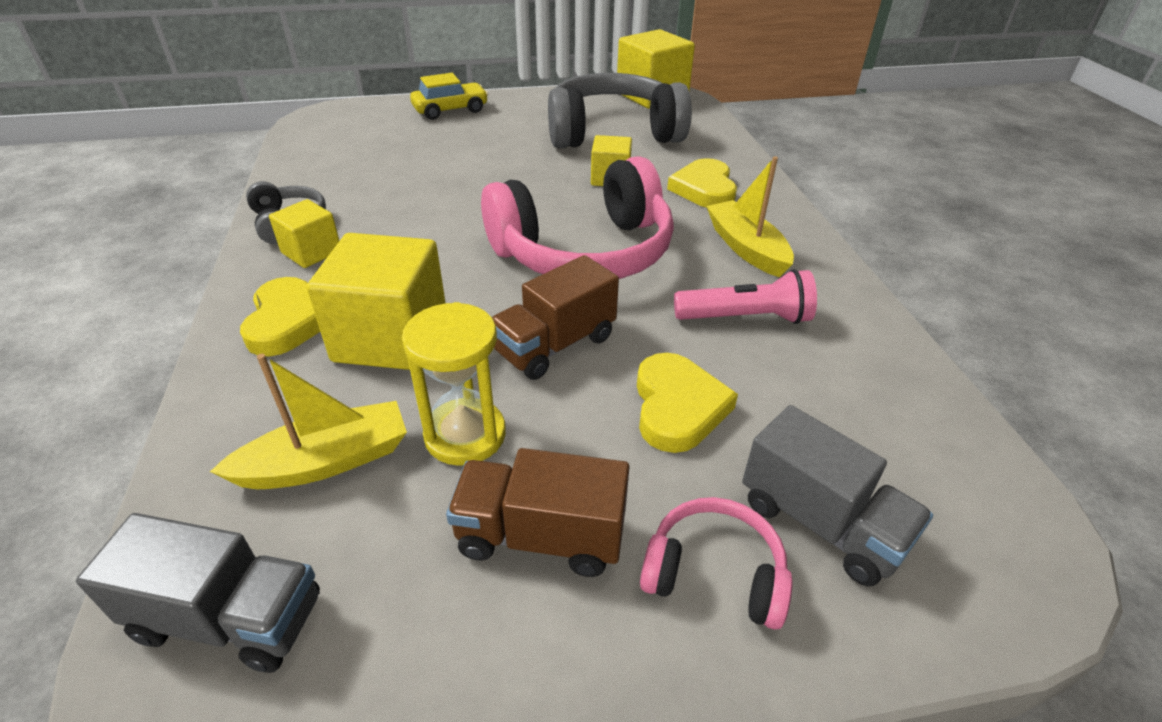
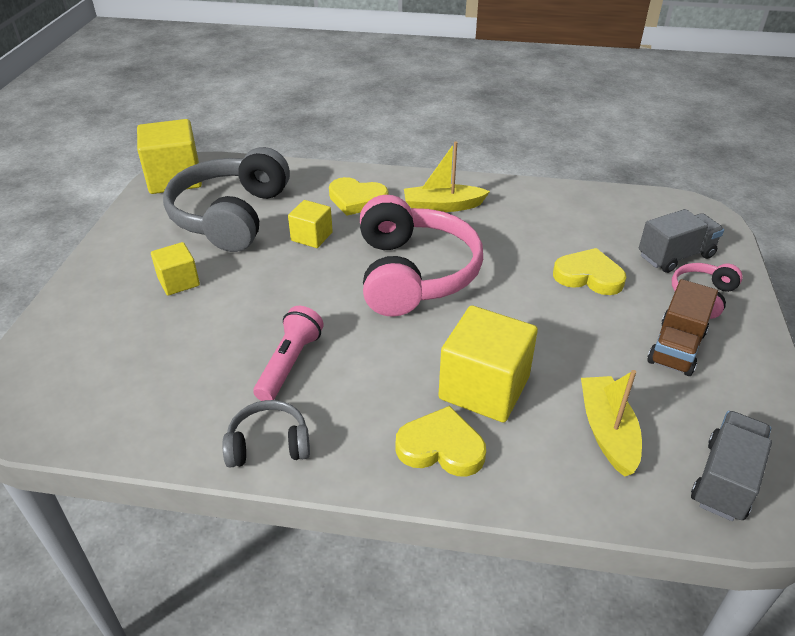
camera: 70 degrees left, 0 degrees up
(311, 252) = (335, 429): yellow cube -> yellow cube (178, 282)
(450, 110) = (91, 302): yellow car -> none
(465, 435) = (595, 364): yellow hourglass -> none
(555, 345) = (518, 310): brown truck -> none
(745, 318) = (516, 229): pink flashlight -> pink flashlight (289, 363)

